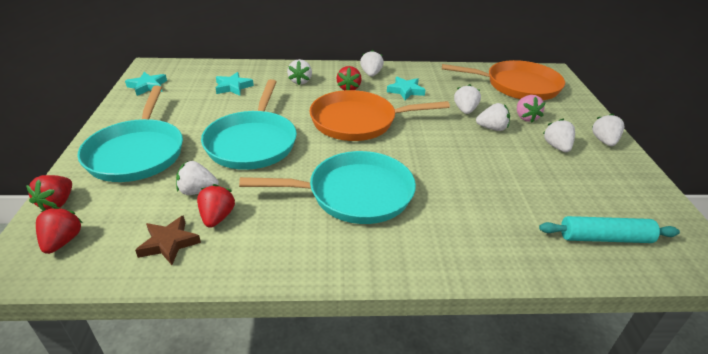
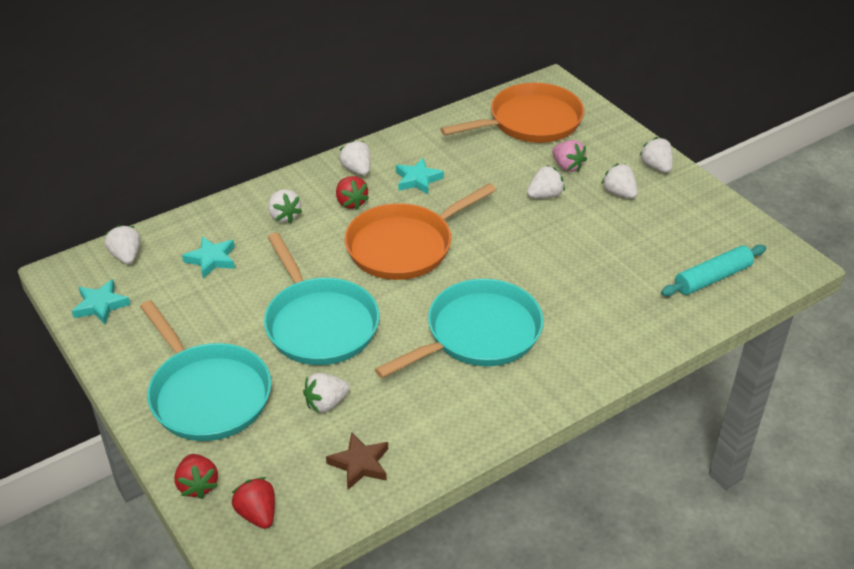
camera: 30 degrees left, 5 degrees up
(217, 217) = (376, 419): red strawberry -> none
(465, 110) = (501, 182): white strawberry -> white strawberry (126, 256)

